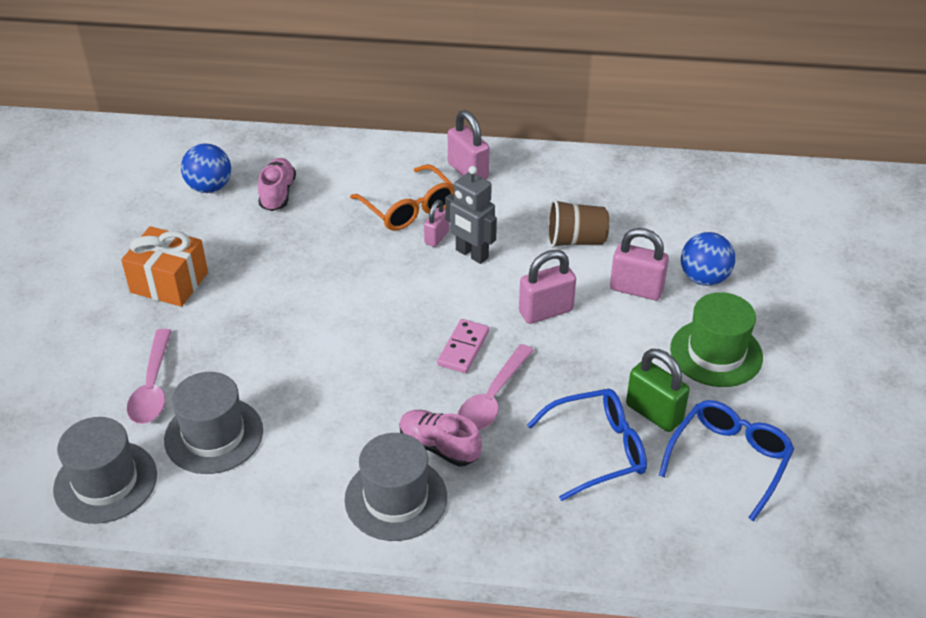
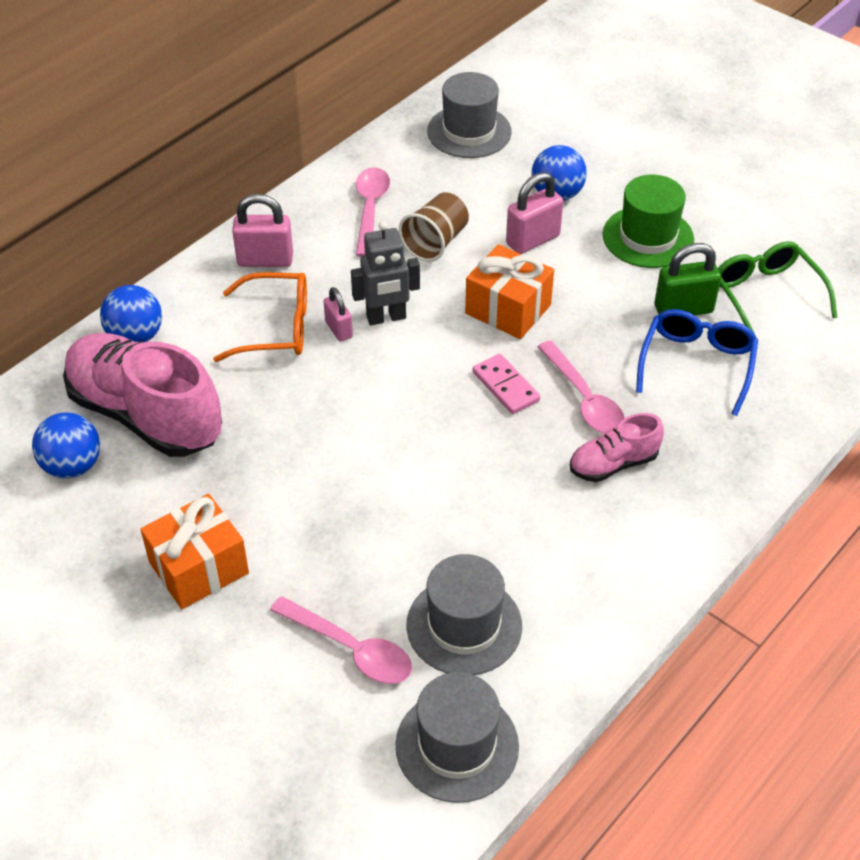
camera: 55 degrees left, 5 degrees up
(277, 194) = (146, 415): pink shoe -> pink shoe, size x2.04
(341, 154) = (136, 336): none -> blue ball
(396, 498) = (651, 523): grey hat -> grey hat (469, 131)
(546, 311) = (508, 309): pink padlock -> orange gift
(573, 193) = (370, 209): none -> pink spoon
(729, 459) = (766, 295): blue glasses -> green glasses

